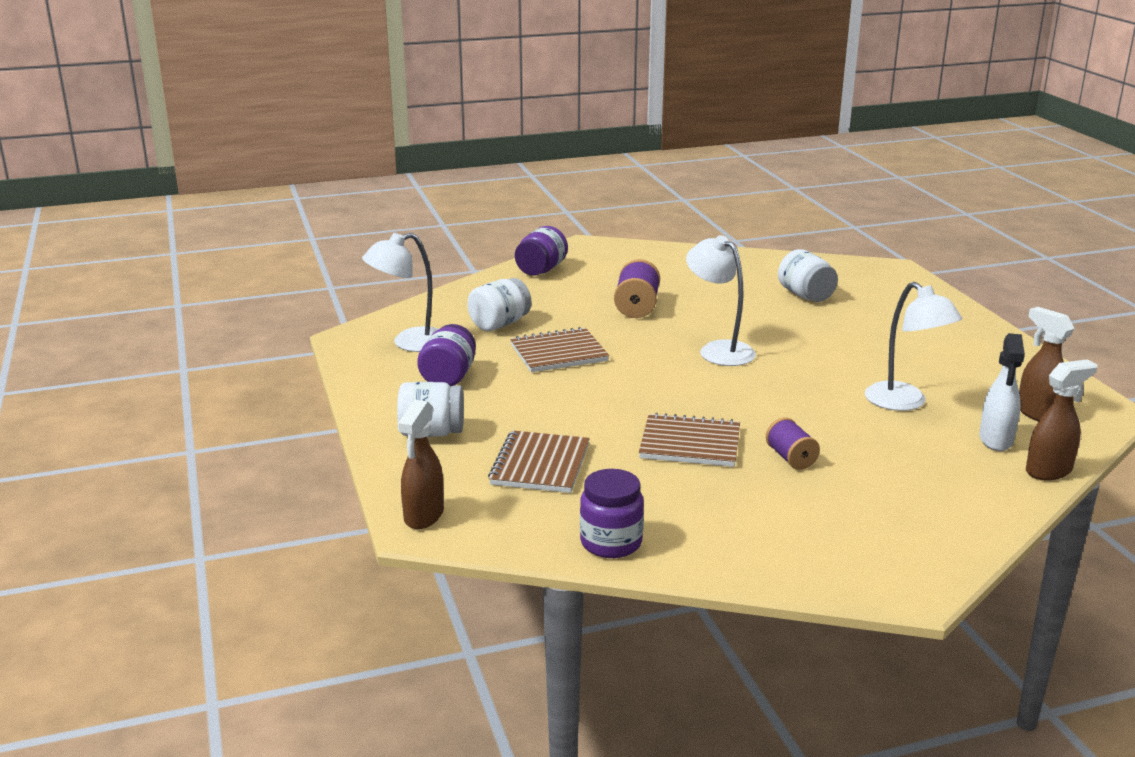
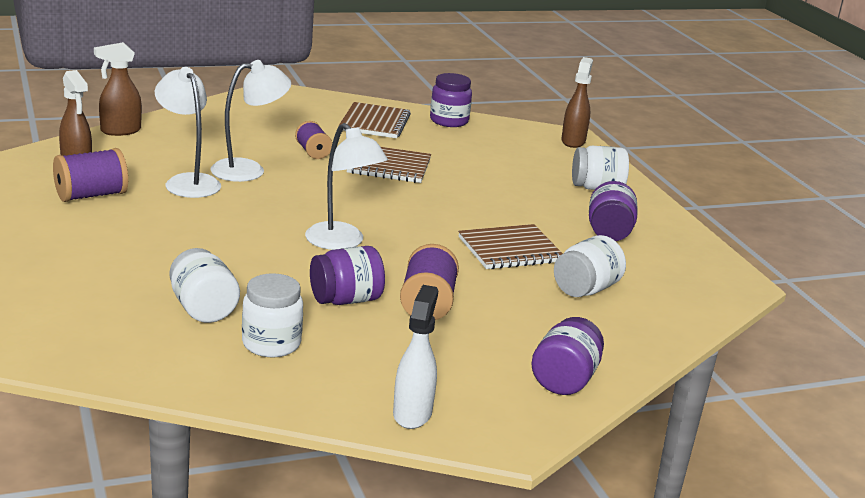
camera: 175 degrees right, 0 degrees up
(409, 343) = (671, 272): white lamp -> white lamp (249, 170)
(540, 465) = (504, 162): brown notebook -> brown notebook (375, 123)
(702, 307) = (346, 300): none -> purple jar
(745, 279) = (271, 344): none -> white jar
(983, 379) = (91, 195): none -> purple spool
(996, 440) = (138, 151): white spray bottle -> white spray bottle (412, 413)

